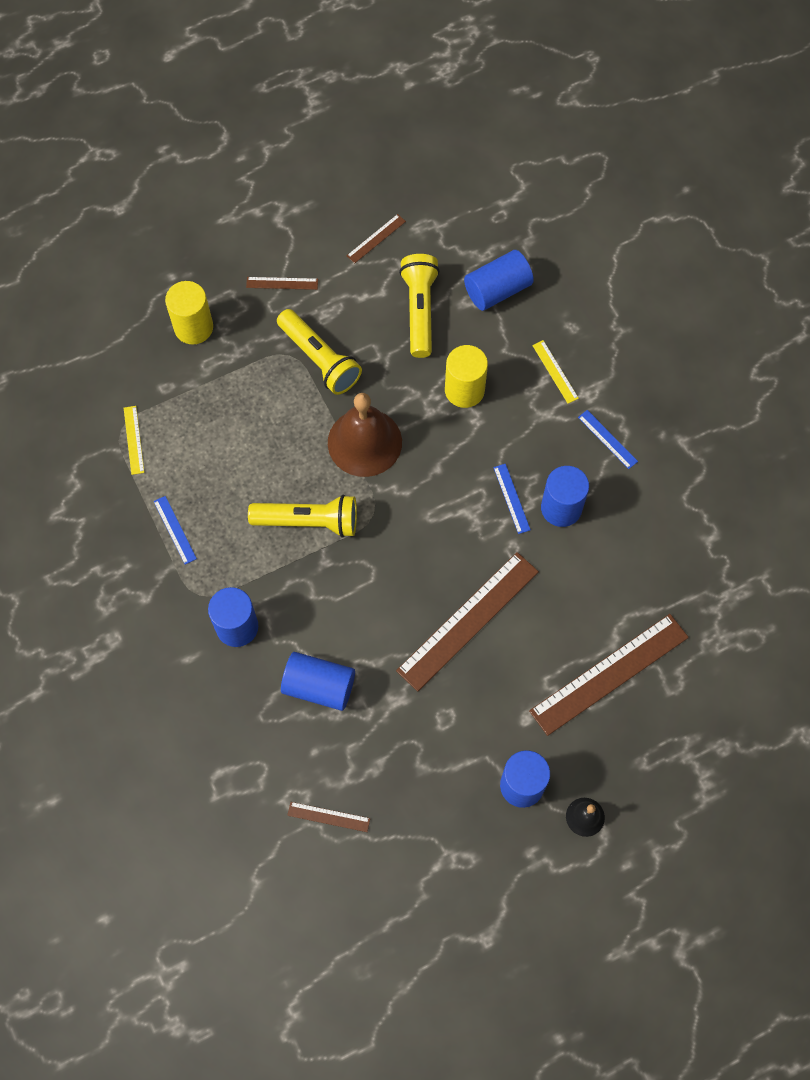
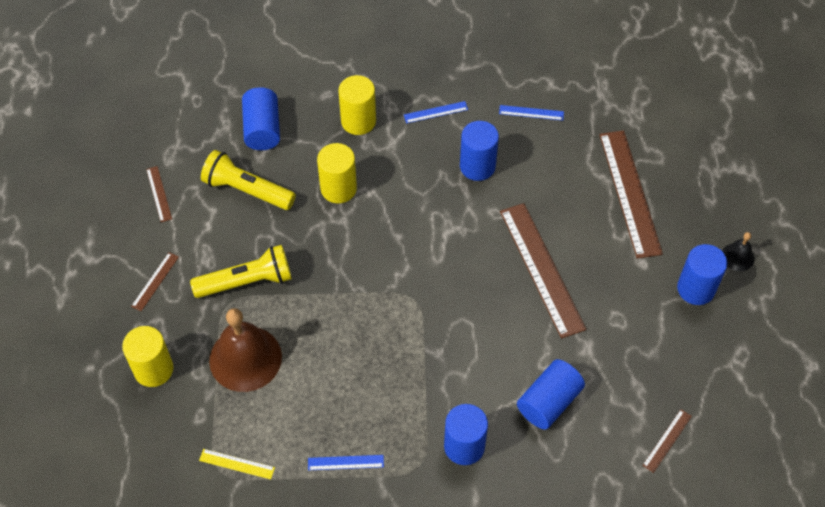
camera: 65 degrees left, 10 degrees down
(308, 521) = (394, 350): yellow flashlight -> none
(364, 442) = (344, 279): brown bell -> brown bell (245, 358)
(511, 498) = (451, 196): blue ruler -> blue ruler (531, 113)
(555, 371) = (358, 121): yellow ruler -> yellow cylinder

